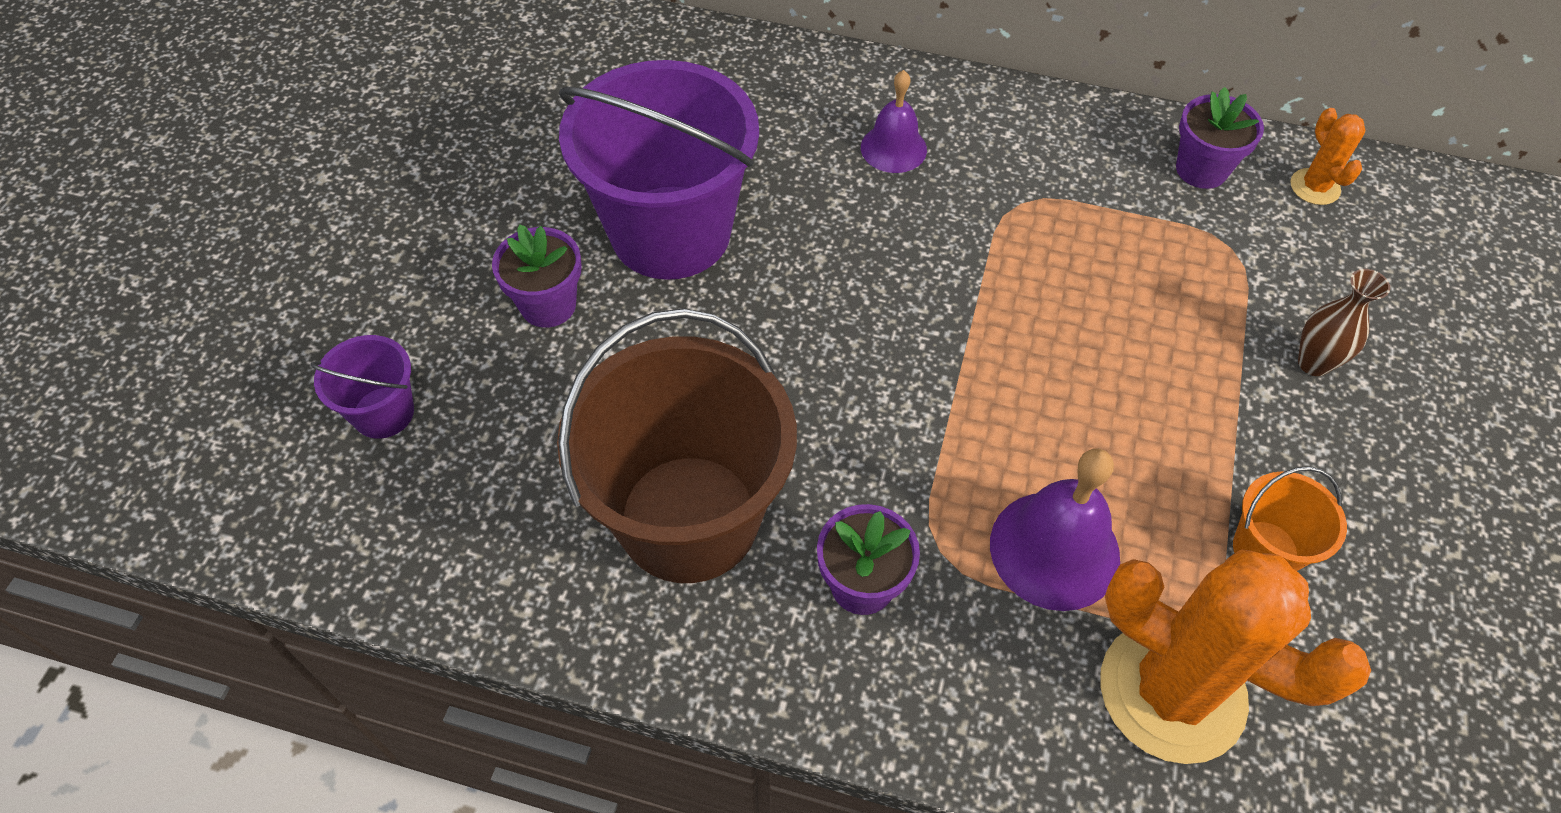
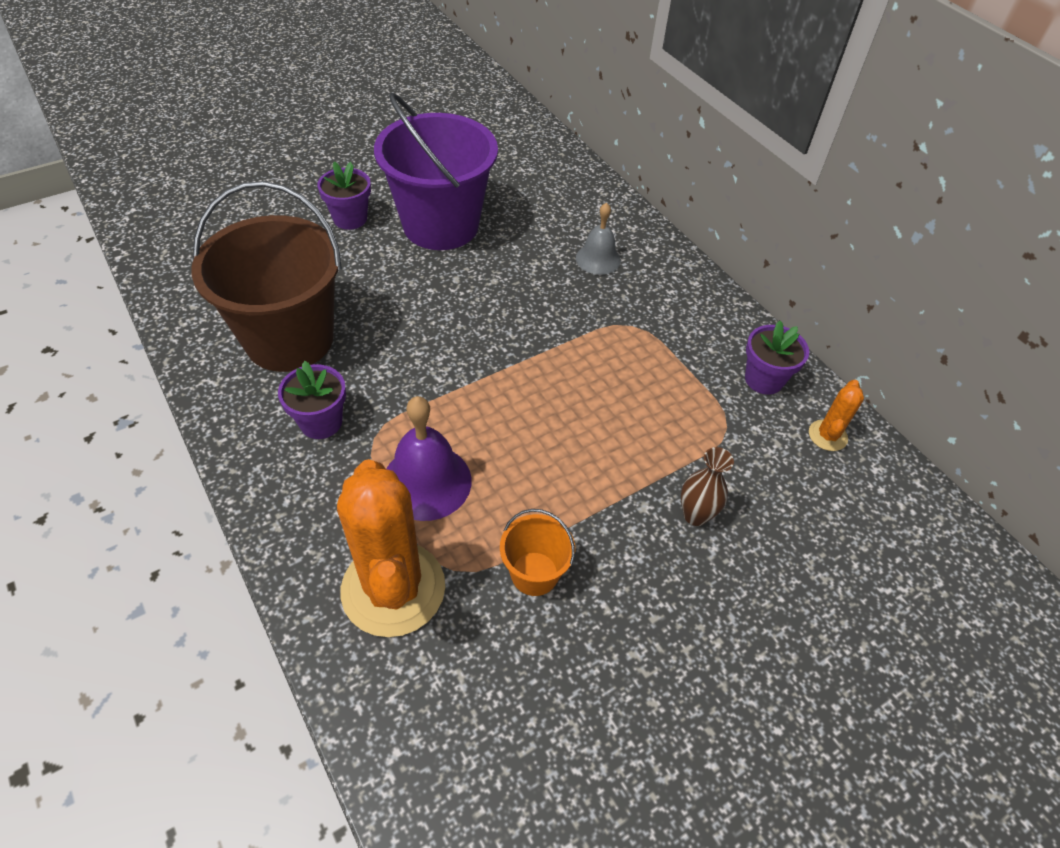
camera: 40 degrees right, 5 degrees down
(383, 412) = (235, 214): purple bucket -> none
(893, 148) = (598, 259): purple bell -> grey bell

